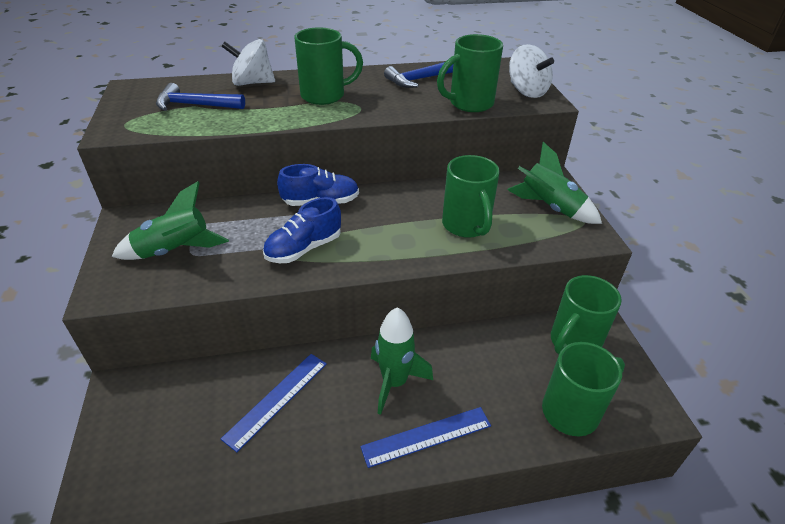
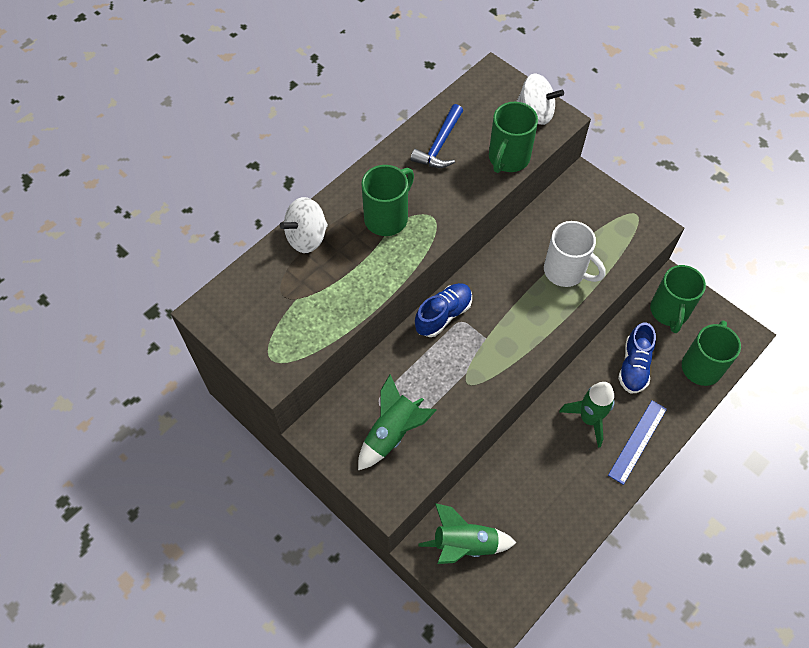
camera: 35 degrees left, 20 degrees up
(195, 105) = (297, 298): blue hammer -> none
(277, 399) = (531, 482): blue ruler -> none
(304, 249) = (479, 368): blue shoe -> blue shoe (634, 366)
(466, 226) = (566, 271): green mug -> white mug
(549, 208) = (605, 215): green rocket -> green rocket (465, 544)

